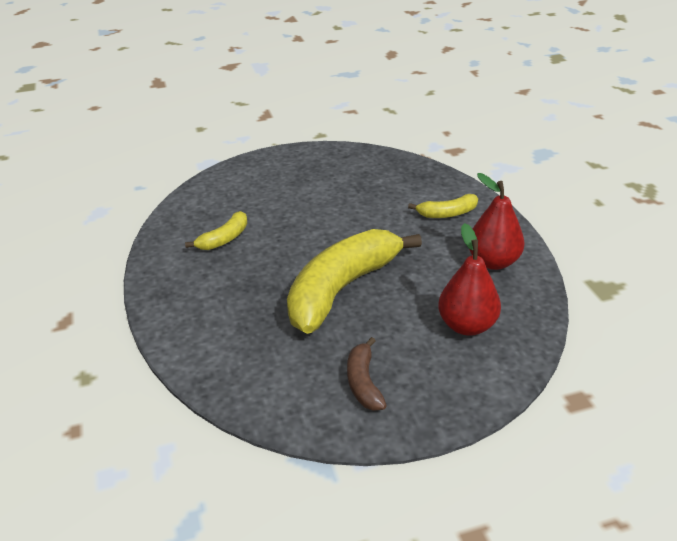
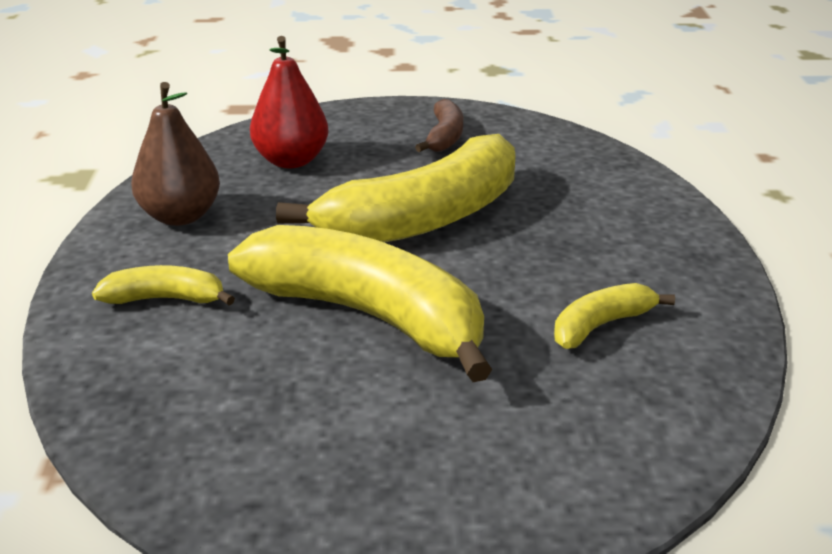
camera: 165 degrees left, 5 degrees down
(341, 223) = (369, 316): none -> yellow banana
(493, 262) = (180, 216): red pear -> brown pear

